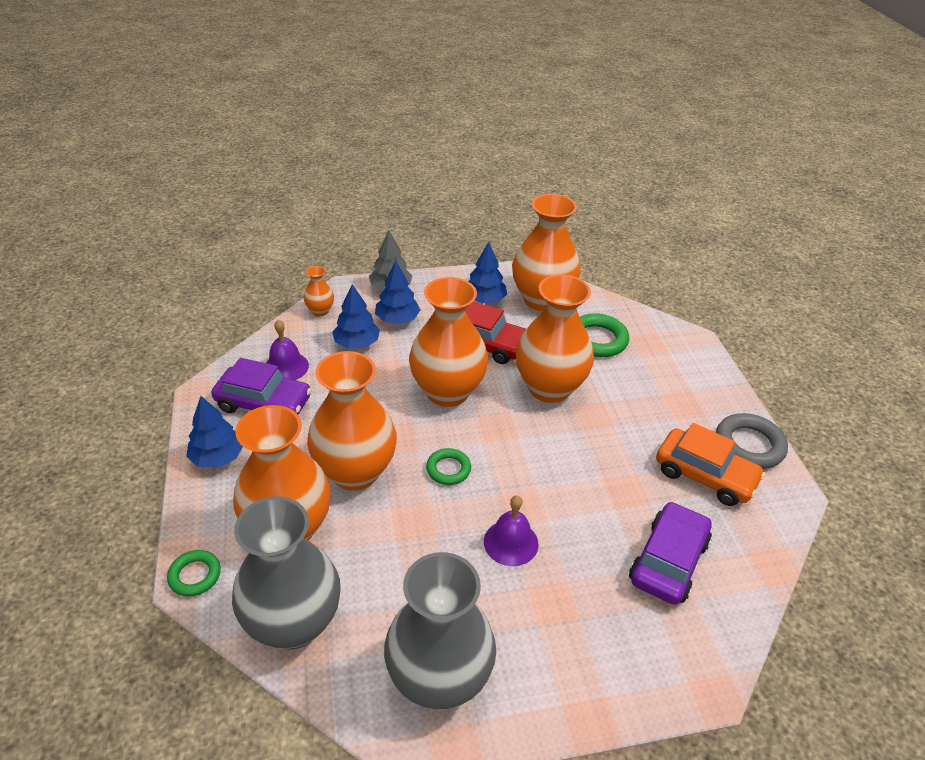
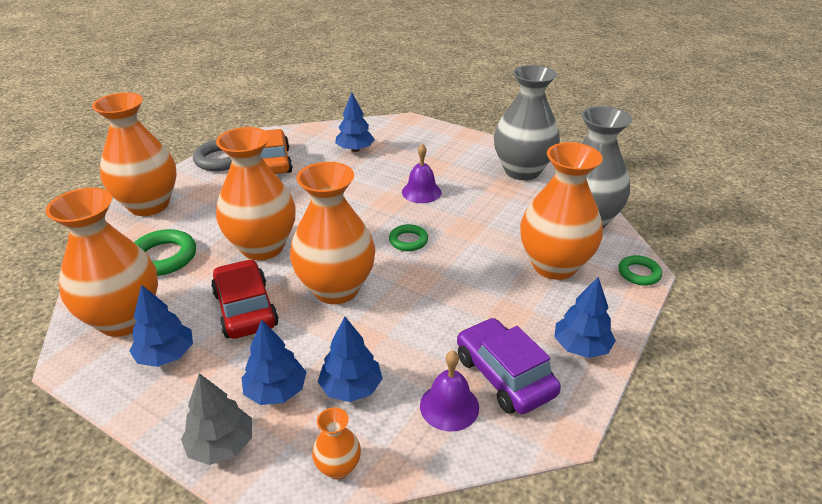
camera: 135 degrees left, 5 degrees down
(355, 472) = (475, 274): orange vase -> orange vase (149, 205)
(668, 561) = (355, 149): purple car -> blue tree

